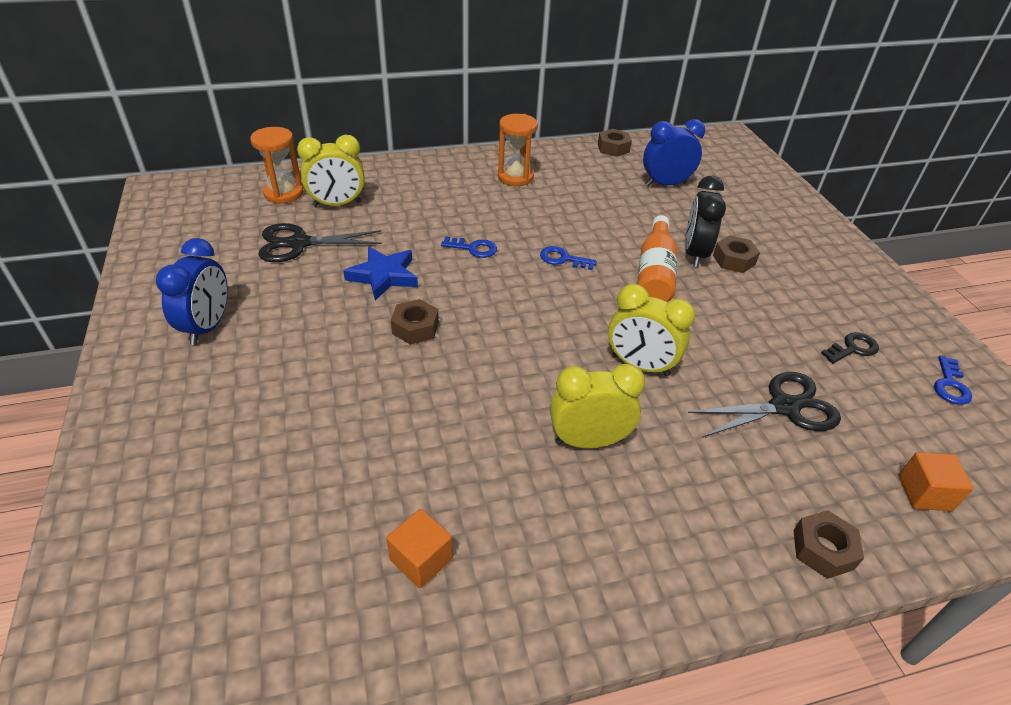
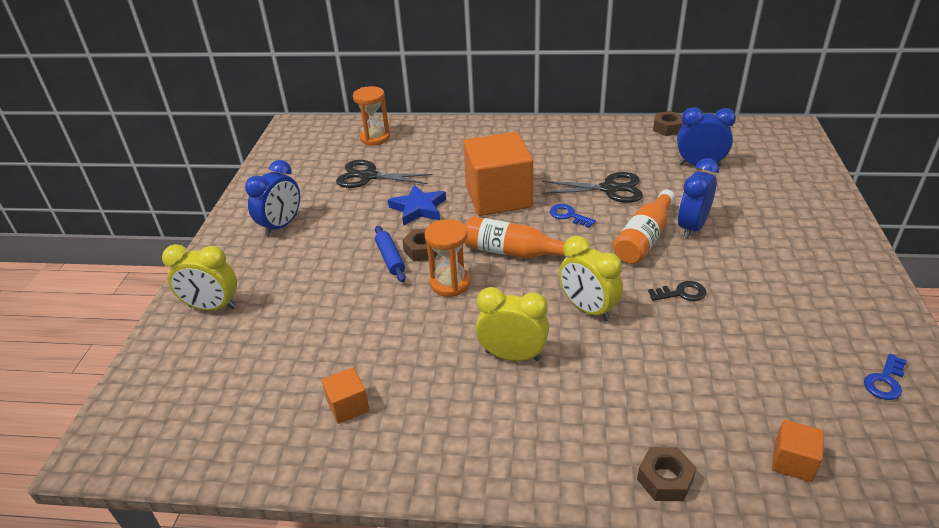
camera: 25 degrees right, 5 degrees down
(337, 204) = (410, 150): yellow clock -> yellow clock (212, 307)
(379, 346) = (390, 258): none -> blue rolling pin
(473, 248) = (498, 197): blue key -> orange cube
(515, 177) = (564, 144): orange hourglass -> orange hourglass (450, 283)
(524, 312) = (513, 252): none -> orange bottle
(694, 254) = (692, 227): black clock -> blue clock
(734, 260) = (727, 238): brown nut -> none
(784, 407) = (700, 365): black scissors -> black scissors (610, 189)
(853, 348) = (800, 331): black key -> black key (682, 293)

